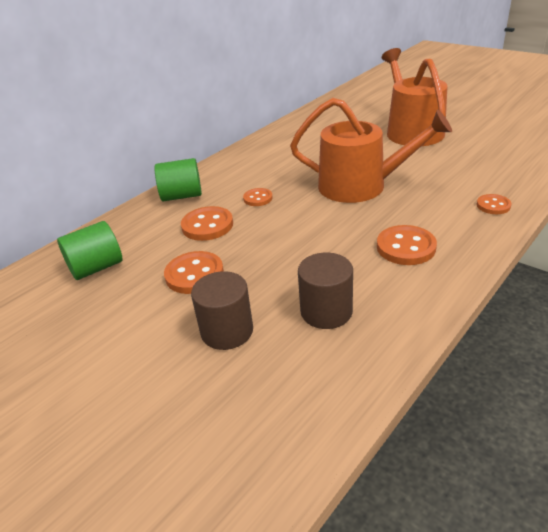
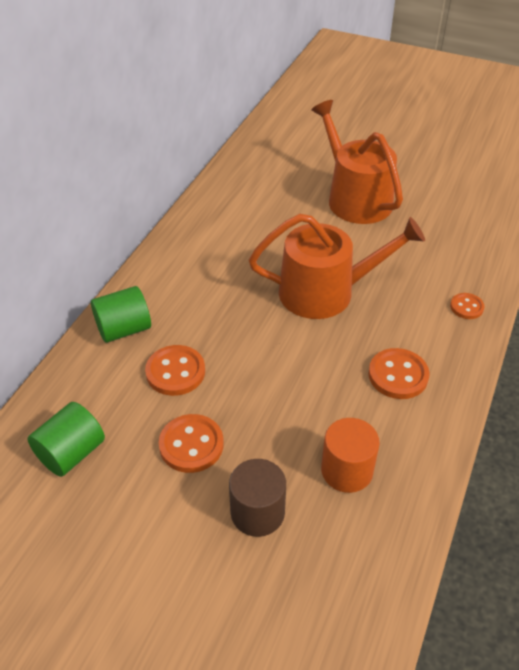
camera: 20 degrees left, 10 degrees up
(258, 198) = (217, 323): orange button -> none
(326, 311) = (347, 470): brown cylinder -> orange cylinder

